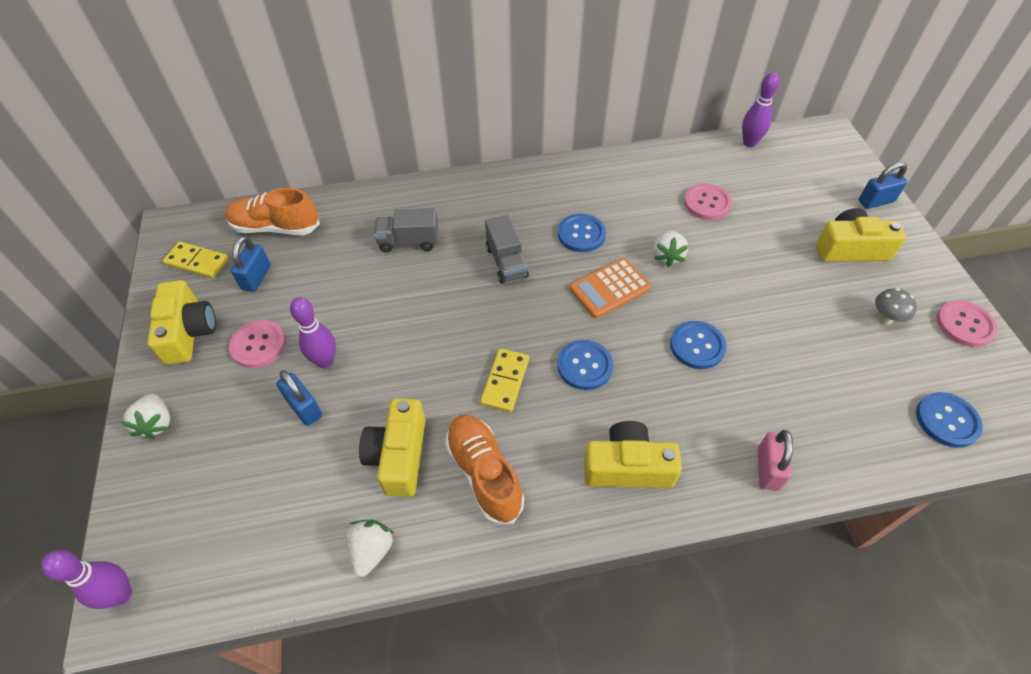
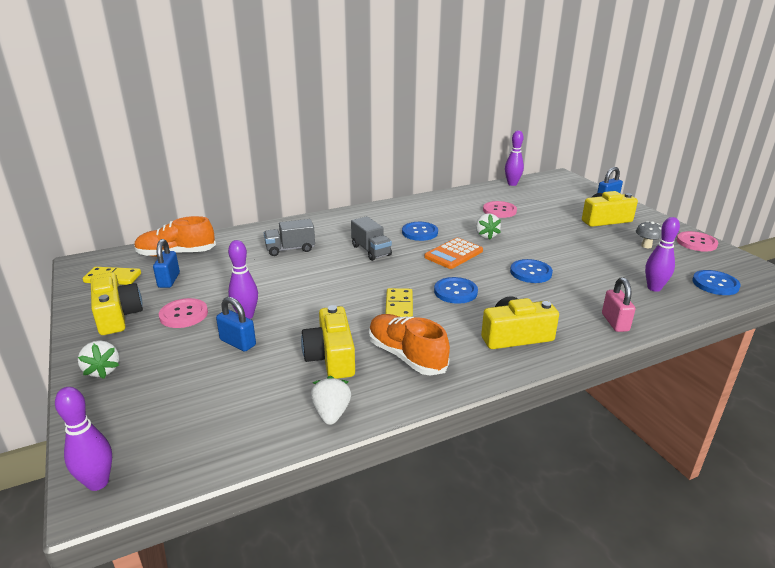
camera: 15 degrees left, 25 degrees down
(853, 411) = (654, 288): none -> purple bowling pin

